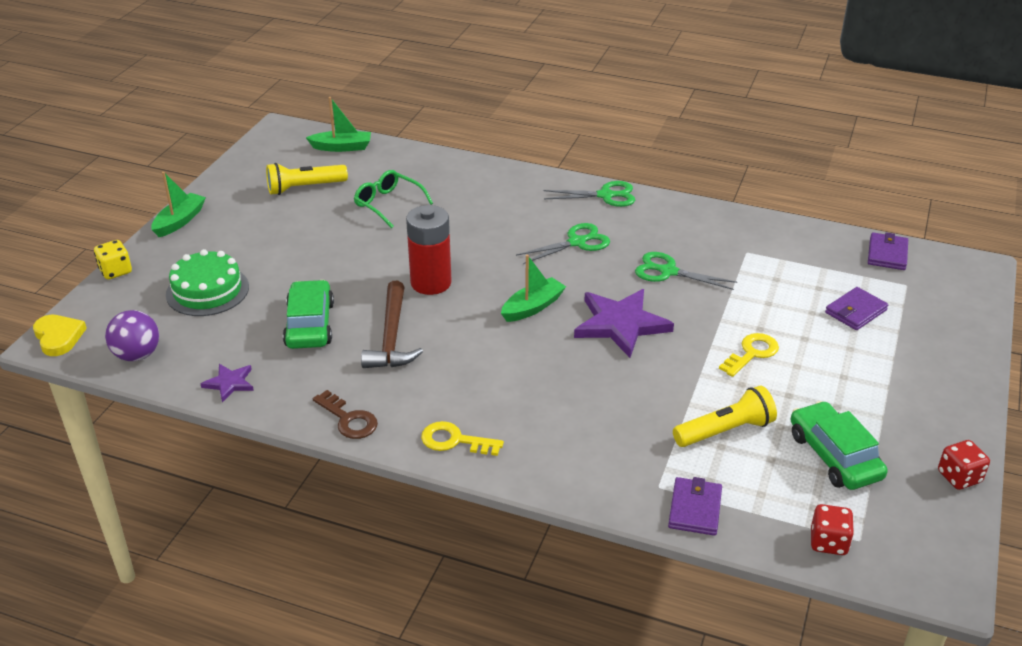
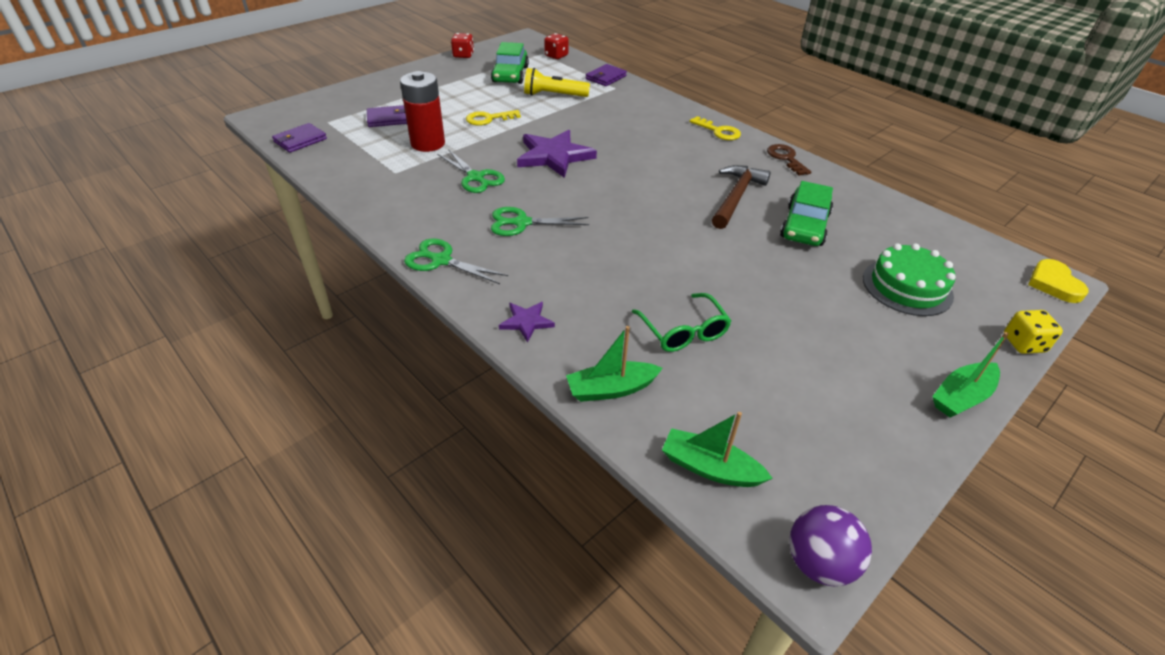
camera: 155 degrees left, 5 degrees up
(137, 355) = (964, 245): purple ball -> purple ball (819, 563)
(229, 383) = (876, 202): purple star -> purple star (526, 322)
(304, 188) = (785, 398): yellow flashlight -> none
(431, 283) = (681, 228): red battery -> red battery (428, 143)
(532, 307) = (609, 185): green boat -> green boat (611, 389)

